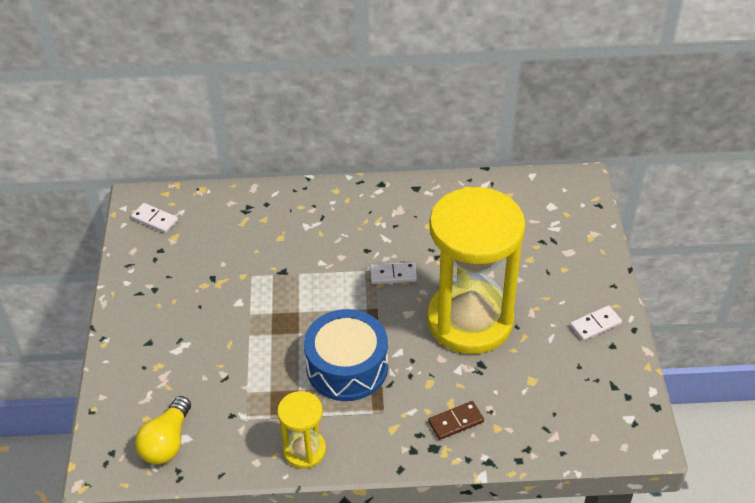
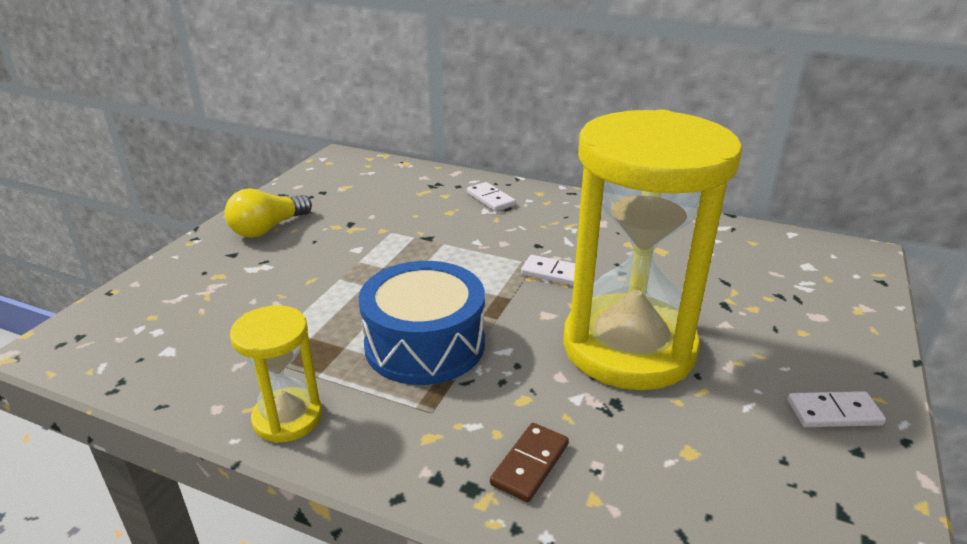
camera: 25 degrees right, 15 degrees down
(155, 219) = (341, 171): white domino -> white domino (490, 199)
(167, 442) = (144, 347): yellow light bulb -> yellow light bulb (268, 228)
(456, 422) = (530, 464): brown domino -> brown domino turned 60 degrees counterclockwise

